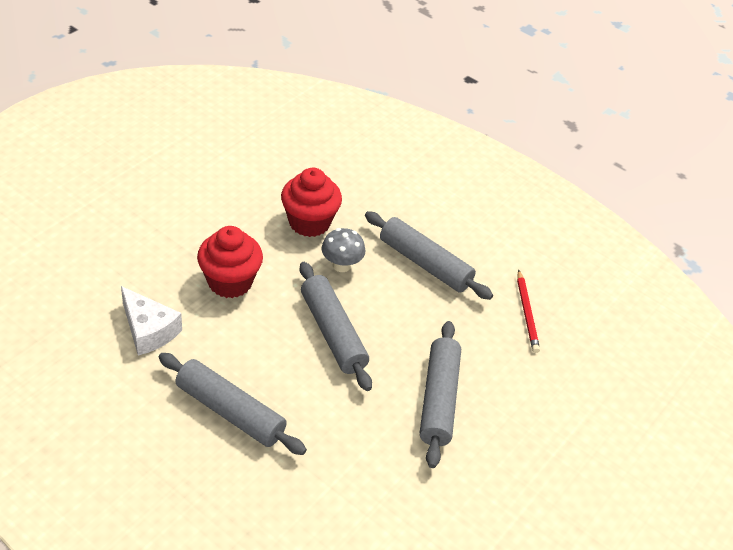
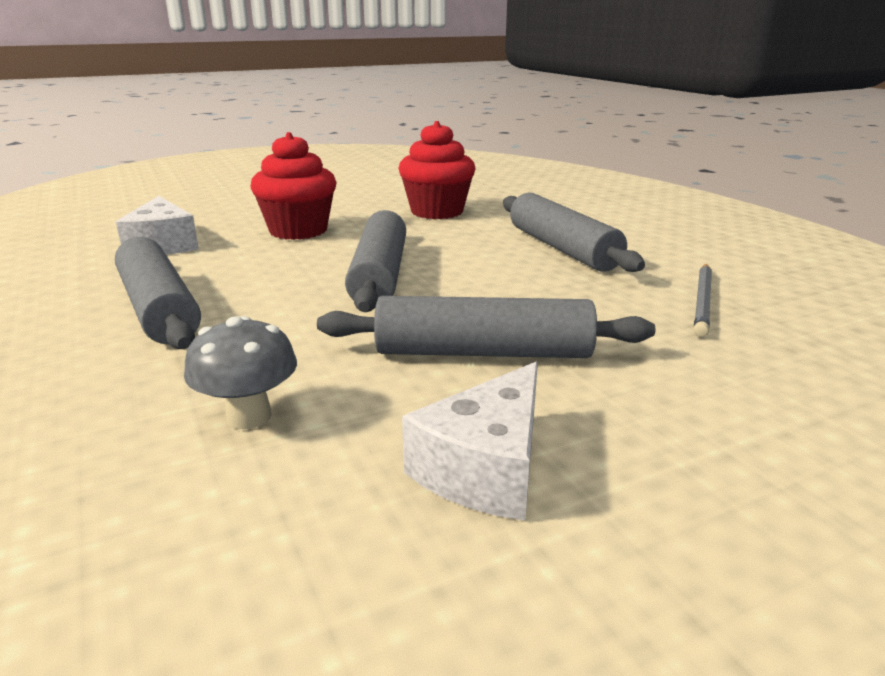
camera: 30 degrees right, 20 degrees down
(341, 265) = (446, 237): grey mushroom -> grey mushroom (249, 416)
(439, 399) = (483, 352): grey rolling pin -> grey rolling pin turned 60 degrees clockwise
(483, 482) = (486, 467): none -> white cheese
(527, 313) = (703, 301): red pencil -> grey pencil

